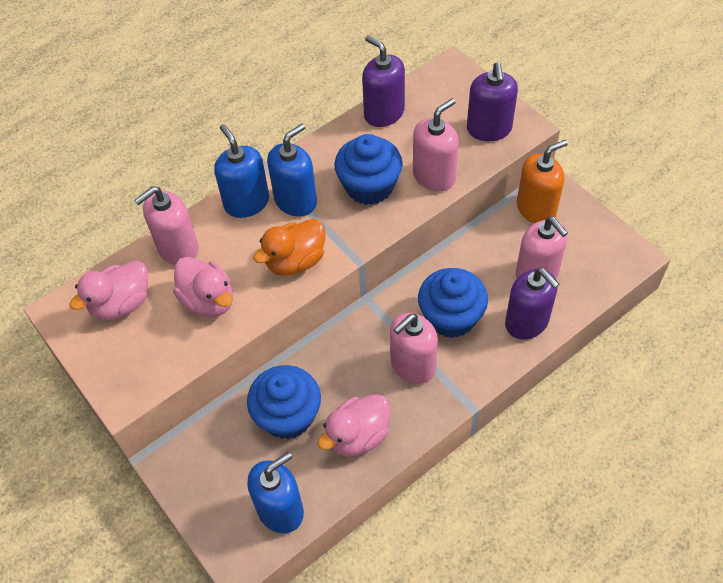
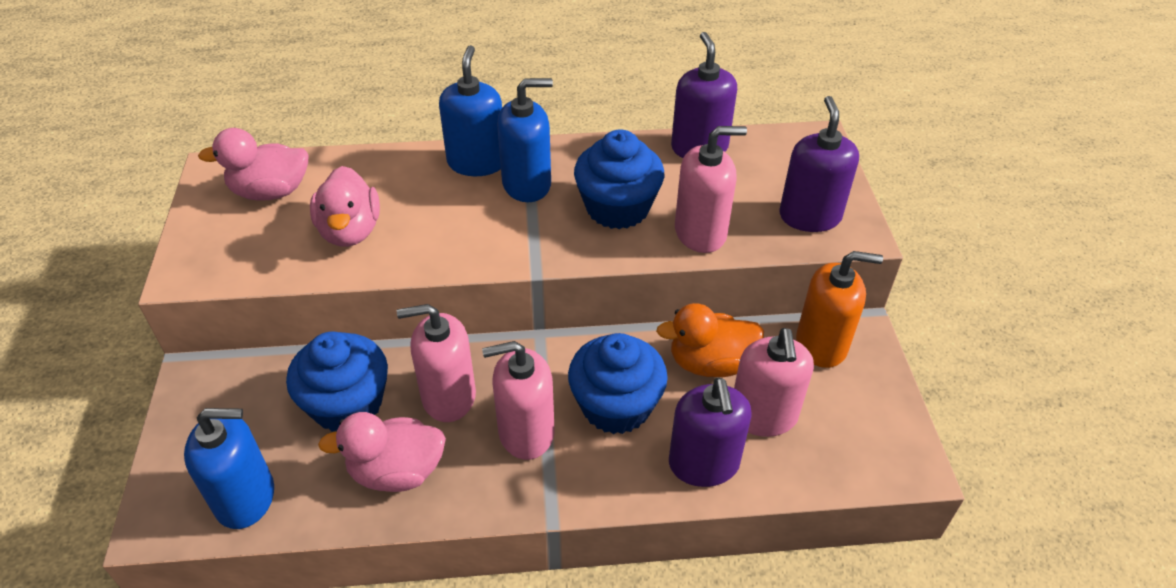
camera: 30 degrees right, 10 degrees down
(177, 248) = (371, 170): pink soap dispenser -> pink soap dispenser (448, 396)
(295, 261) = (471, 239): orange duck -> orange duck (710, 363)
(489, 129) = (810, 216): purple soap dispenser -> purple soap dispenser turned 150 degrees clockwise

